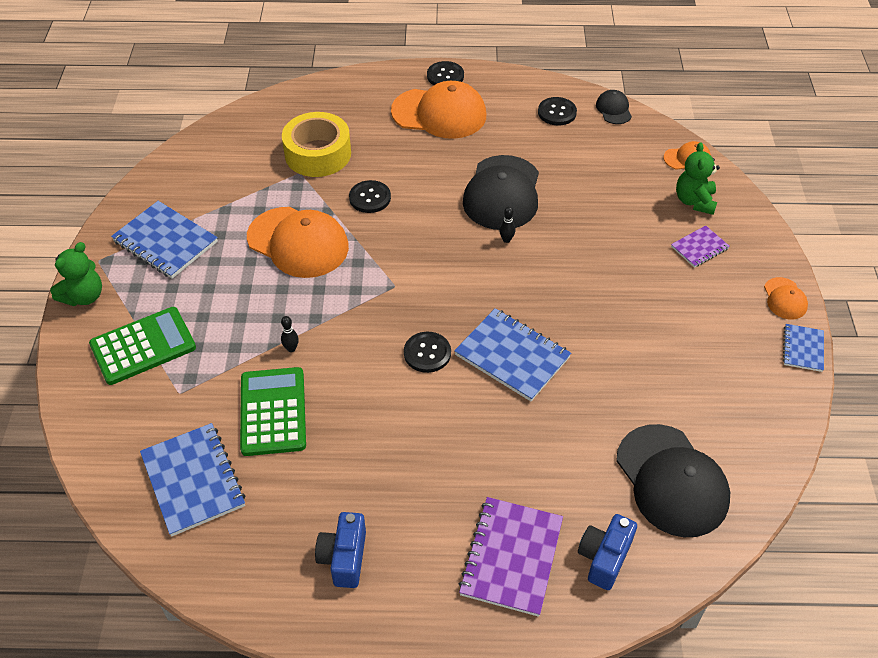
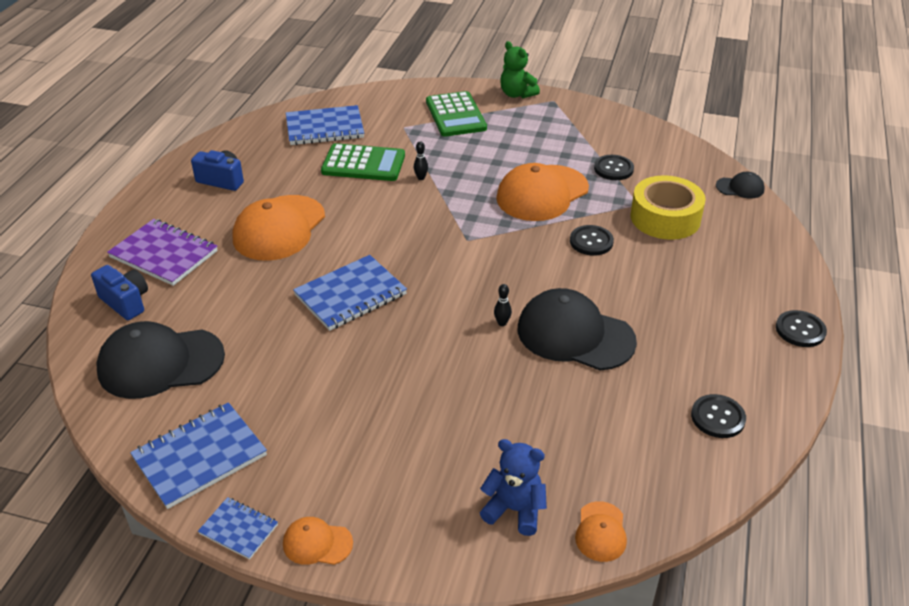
camera: 105 degrees right, 10 degrees down
(165, 242) = (565, 129): blue notebook -> blue notebook (200, 456)
(427, 353) = (380, 246): black button -> black button (613, 169)
(439, 113) = (724, 312): orange cap -> orange cap (279, 228)
(613, 109) = (720, 480): black cap -> black cap (740, 188)
(694, 201) = (514, 510): green teddy bear -> blue teddy bear
(699, 248) = (432, 486): purple notebook -> none

